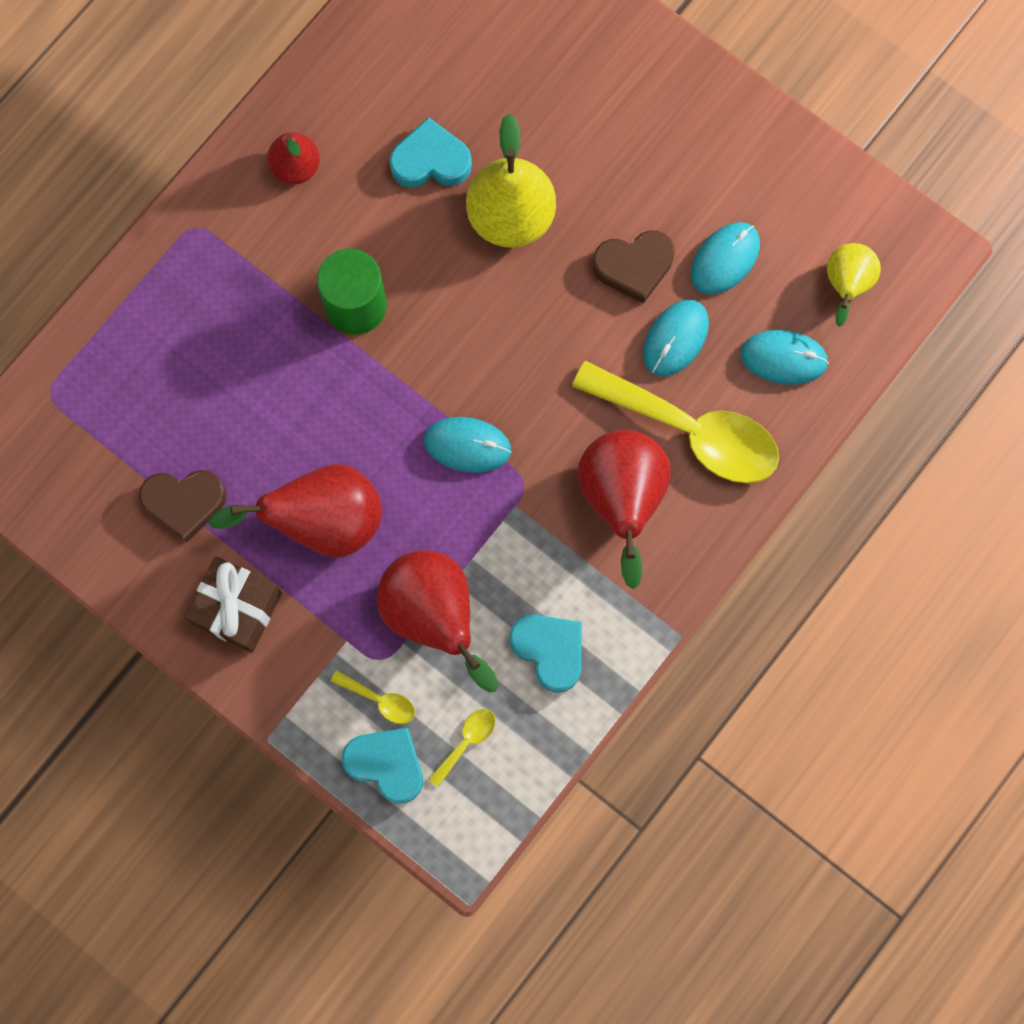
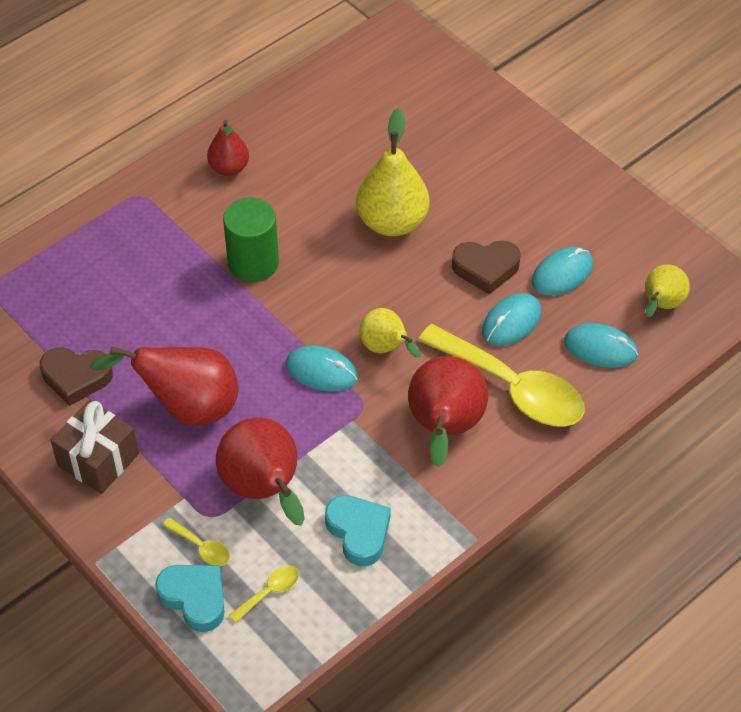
camera: 10 degrees right, 25 degrees down
(431, 161) = (336, 178): turquoise heart -> none
(536, 401) = (386, 348): none -> yellow pear

